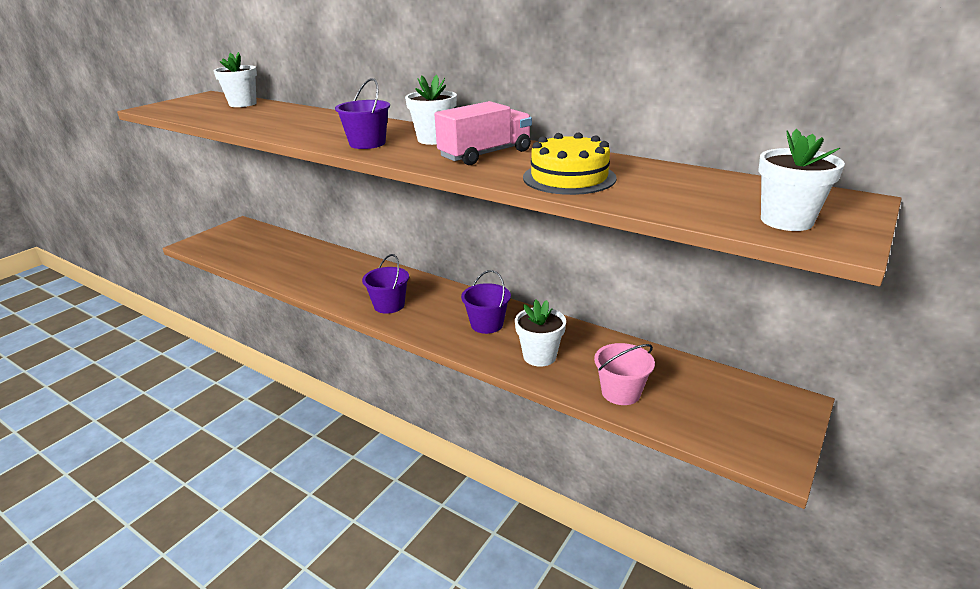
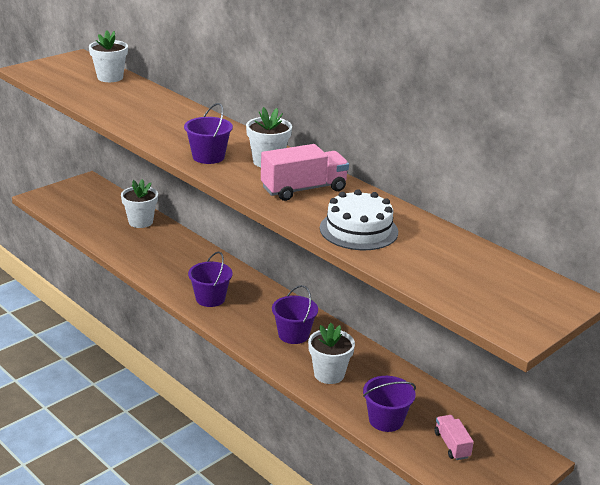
camera: 10 degrees right, 0 degrees up
(569, 177) = (358, 230): yellow cake -> white cake
(621, 392) = (386, 420): pink bucket -> purple bucket
(702, 405) = (452, 445): none -> pink truck
(786, 221) = (497, 306): white flower pot -> white flower pot (140, 222)

